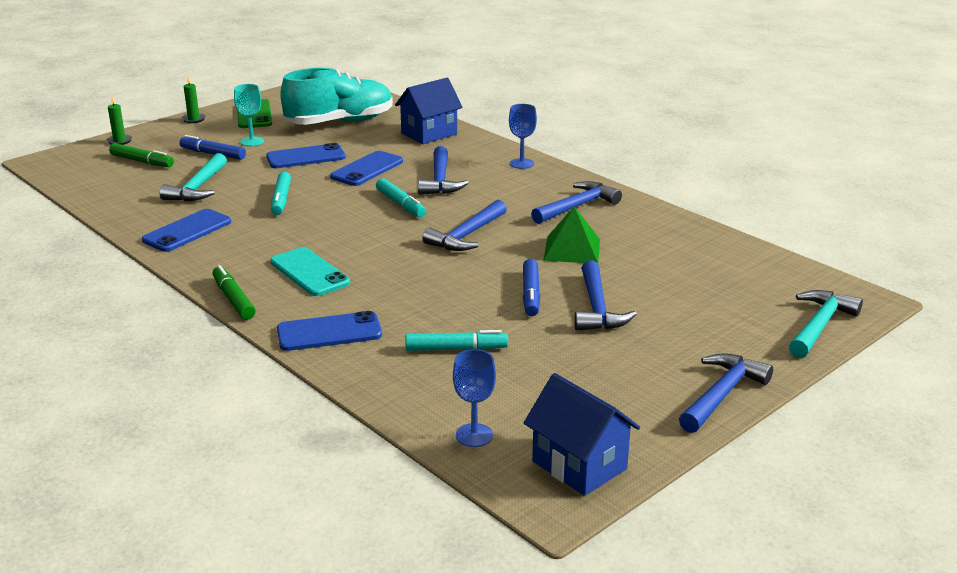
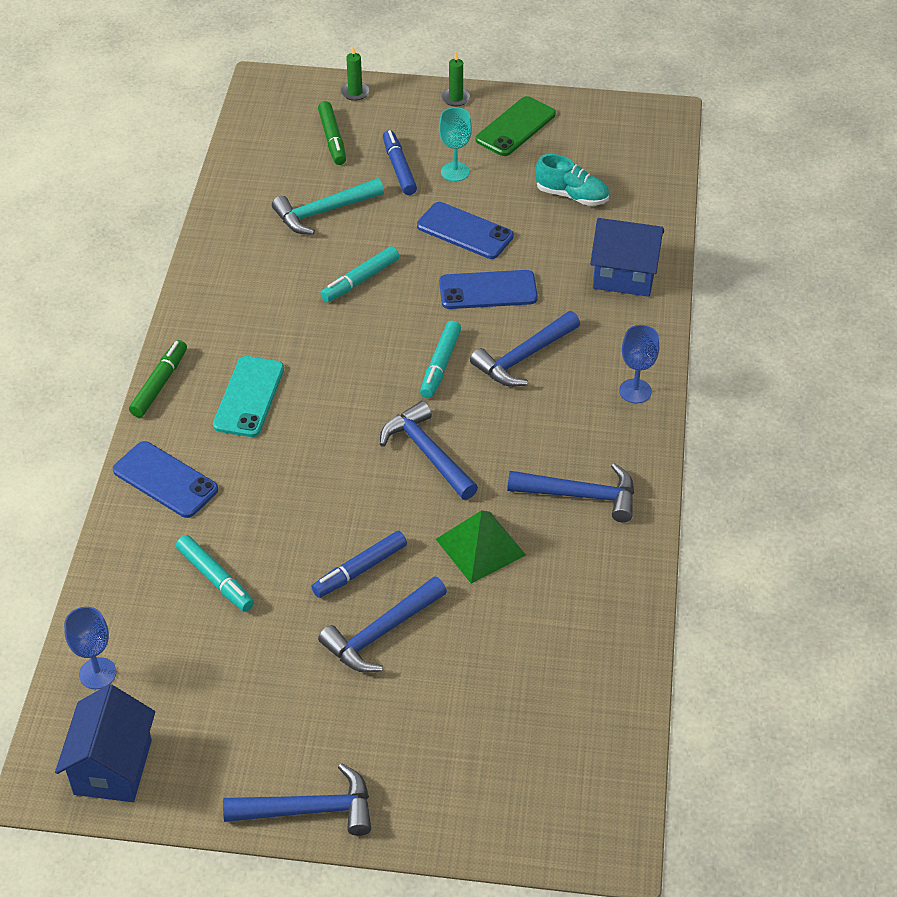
camera: 50 degrees right, 20 degrees up
(187, 231) = (240, 269): blue phone -> none
(340, 122) = (571, 195): turquoise shoe -> turquoise shoe, size x0.52
(467, 235) = (427, 453): blue hammer -> blue hammer turned 60 degrees clockwise
(819, 325) = (515, 826): turquoise hammer -> none

